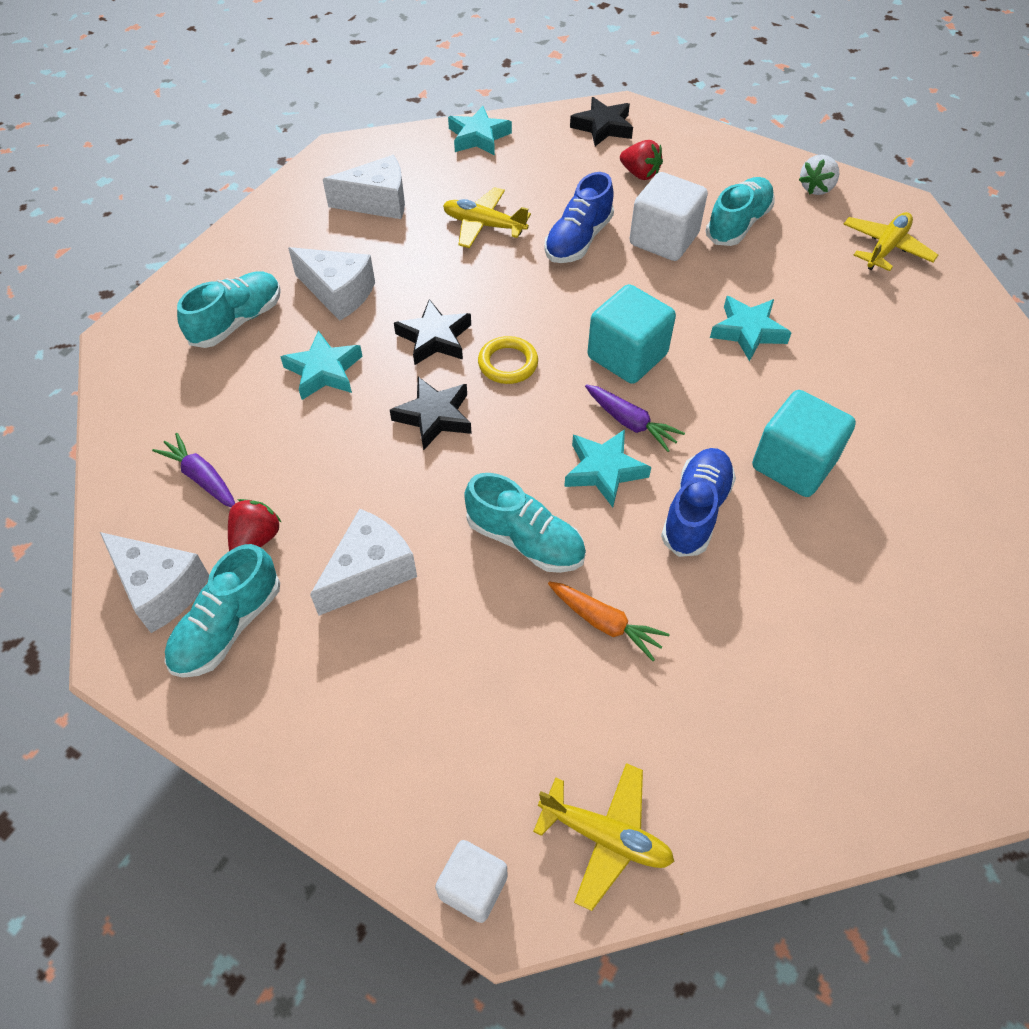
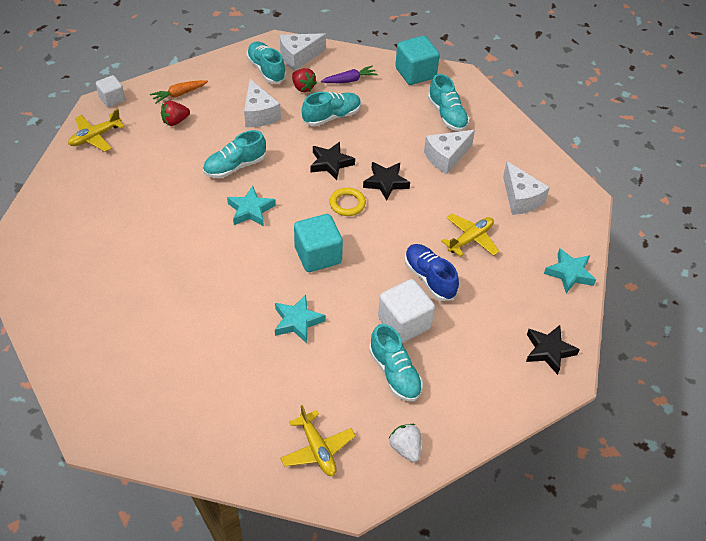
camera: 115 degrees right, 5 degrees down
(318, 462) = (332, 116): none -> turquoise shoe
(324, 371) = (389, 135): turquoise star -> none
(377, 202) = (520, 198): white cheese -> white cheese turned 45 degrees counterclockwise
(605, 623) = (174, 174): orange carrot -> orange carrot (179, 94)
(630, 423) = (271, 234): purple carrot -> none
(640, 174) = (480, 345): red strawberry -> red strawberry (175, 121)
(695, 511) = (201, 232): blue shoe -> none
(793, 464) = (195, 287): turquoise cube -> turquoise cube (415, 73)

